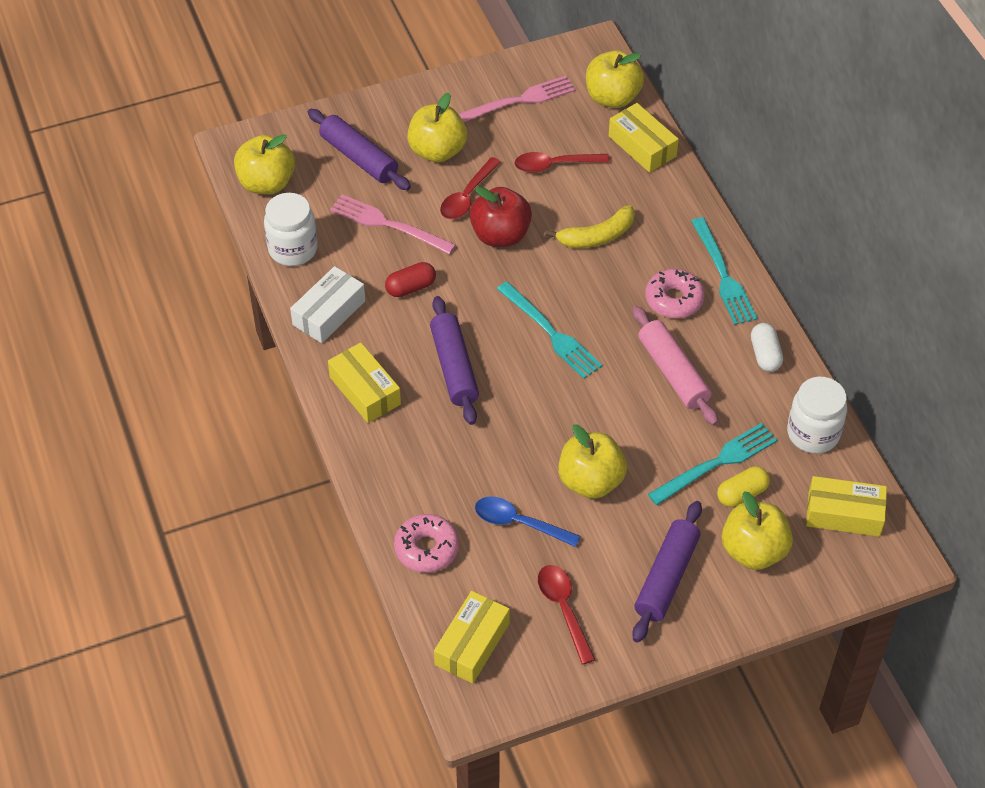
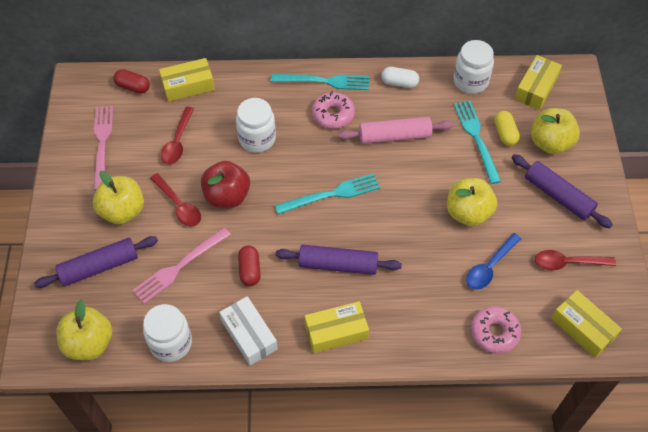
camera: 70 degrees left, 5 degrees up
(597, 236) = (257, 139): yellow banana -> white jar
(612, 98) = (133, 87): yellow apple -> red capsule

